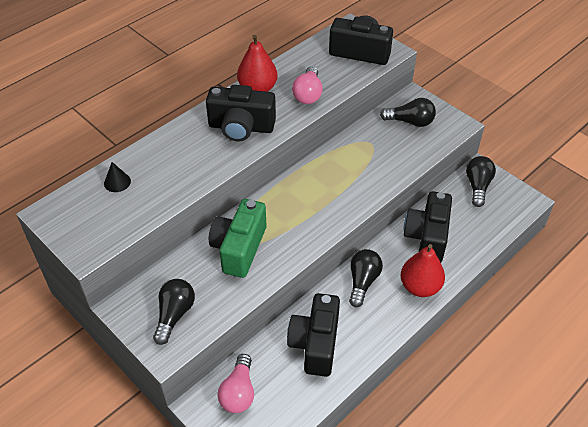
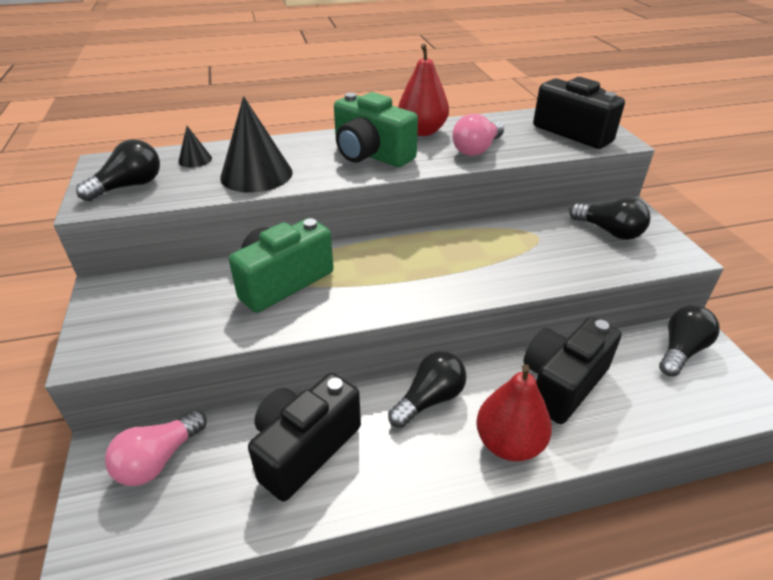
camera: 30 degrees right, 10 degrees down
(174, 315) = (142, 319): black light bulb -> black light bulb (129, 186)
(178, 178) = (256, 174): none -> black cone
(241, 127) = (371, 155): black camera -> green camera

